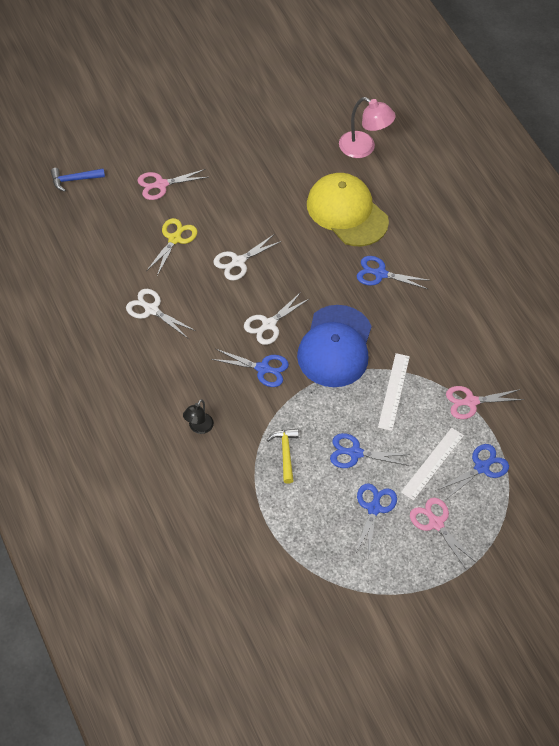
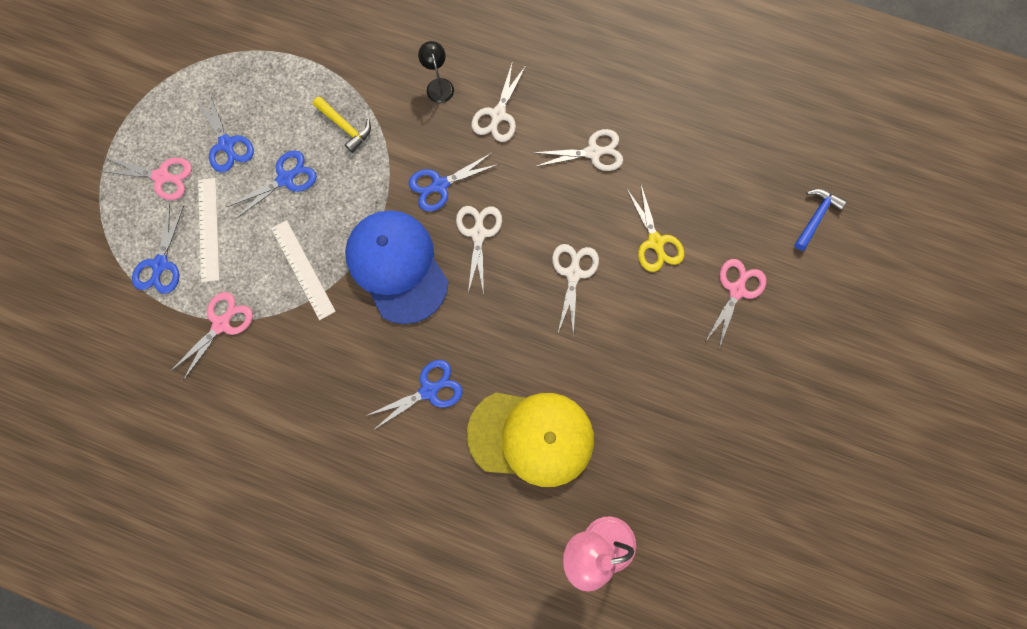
camera: 140 degrees right, 20 degrees up
(182, 378) = (498, 115): none -> white scissors

